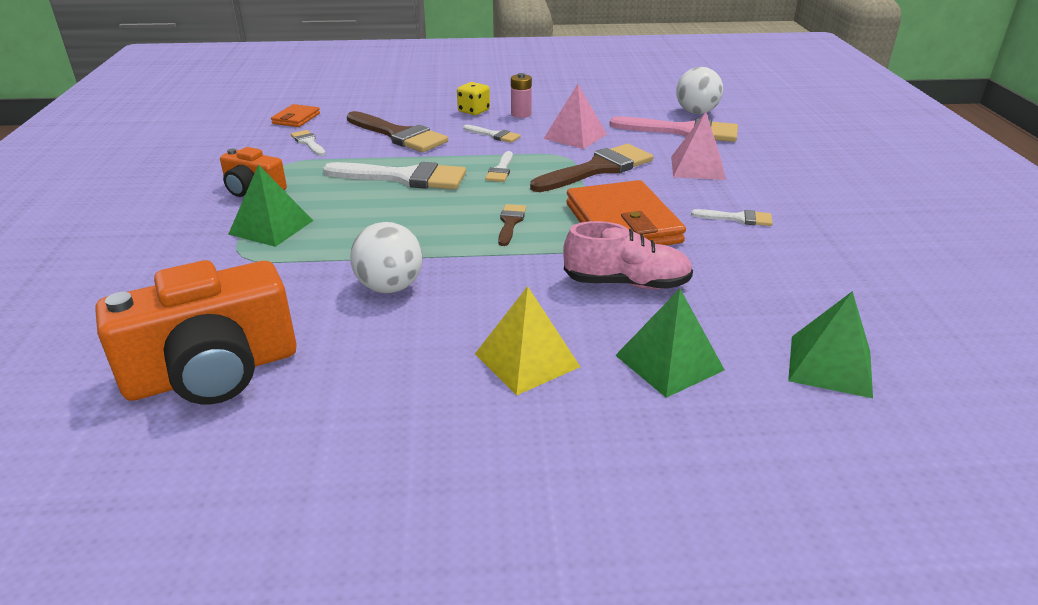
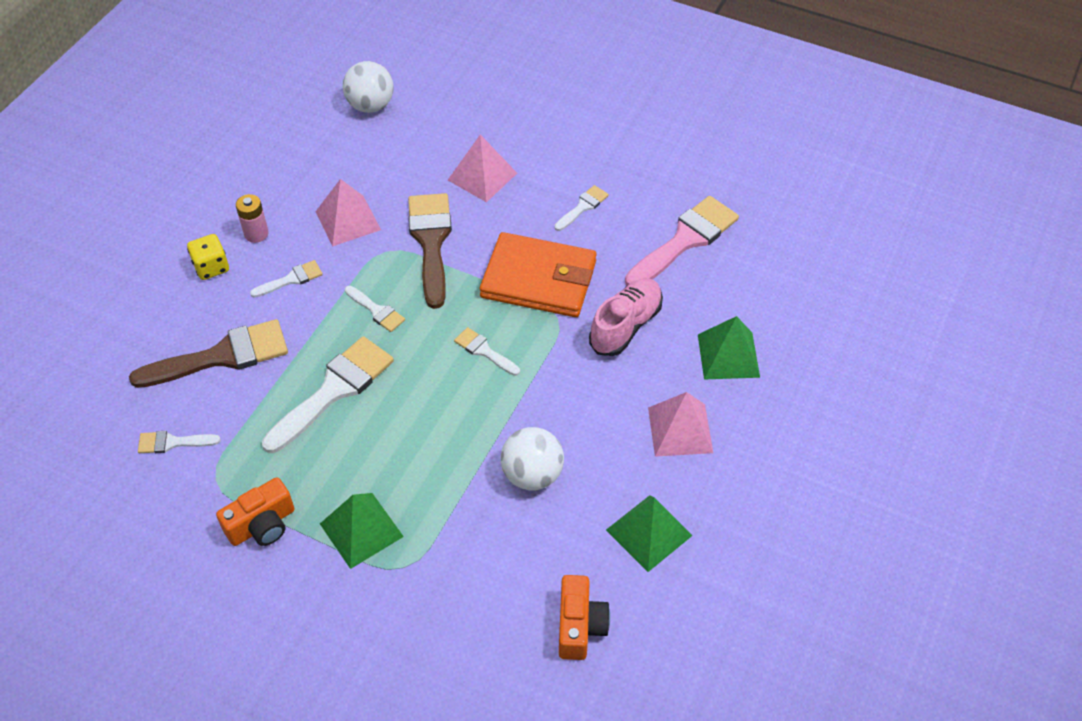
camera: 60 degrees left, 20 degrees up
(213, 372) = (580, 626): orange camera -> orange camera, size x0.54
(296, 118) = (85, 433): orange wallet -> none
(510, 223) = (484, 351): brown brush -> white brush
(527, 360) = (680, 430): yellow pyramid -> pink pyramid
(683, 131) = (404, 140): pink brush -> pink brush (685, 240)
(830, 365) = (778, 279): green pyramid -> green pyramid (648, 532)

